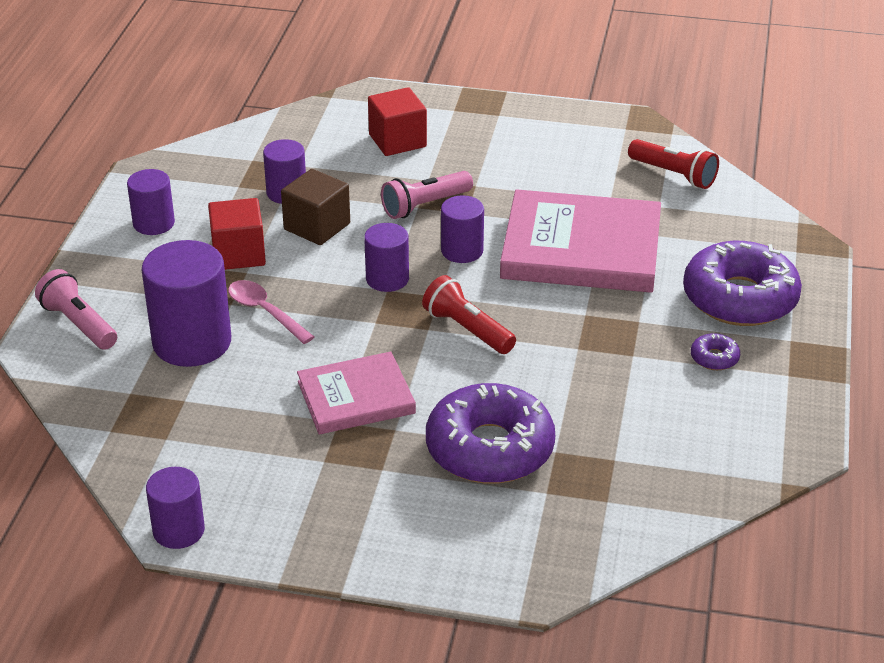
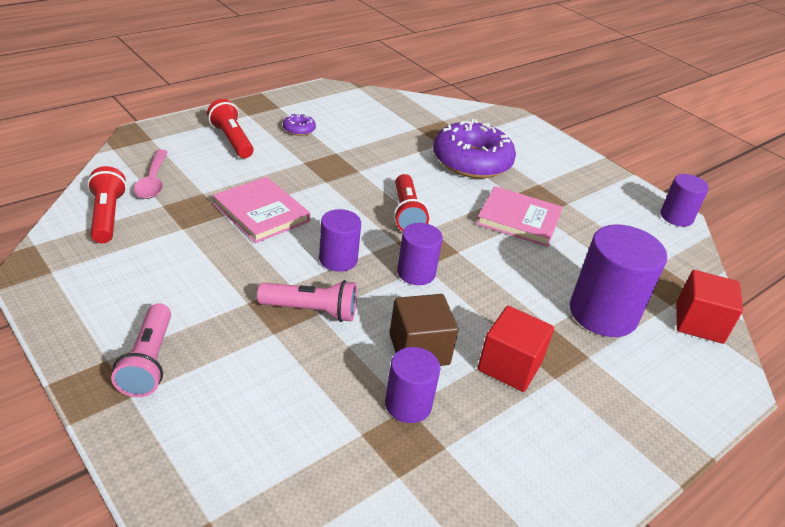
camera: 145 degrees left, 0 degrees up
(78, 324) = (691, 384): pink flashlight -> pink flashlight (148, 362)
(154, 223) = (565, 454): purple cylinder -> none
(265, 312) = (530, 303): pink spoon -> pink spoon (153, 181)
(397, 141) = (236, 395): red cube -> red cube (699, 323)
(581, 248) = (261, 212): pink book -> pink book, size x0.60
(740, 298) = (231, 140): purple donut -> red flashlight

